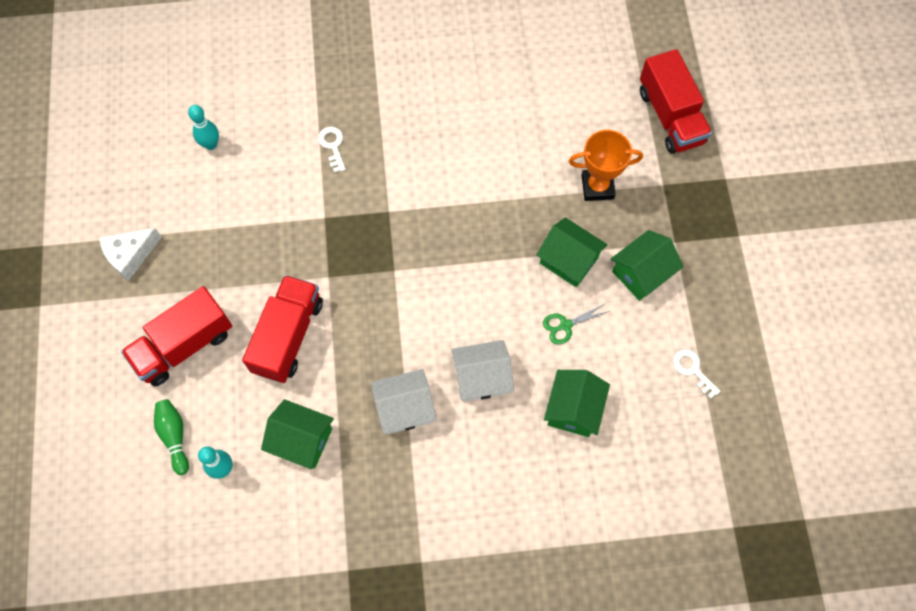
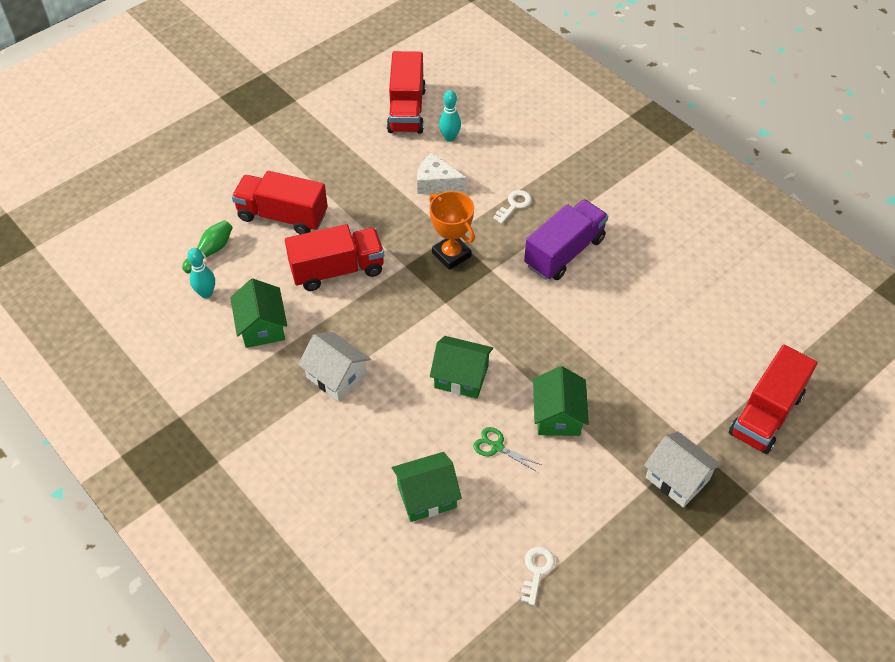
camera: 55 degrees right, 15 degrees down
(130, 255) = (326, 147): white cheese -> white cheese (436, 183)
(144, 157) = (406, 110): none -> red truck
(414, 143) = (564, 252): none -> purple truck
(481, 377) = (402, 413): white house -> white house (677, 478)
(597, 187) = (645, 397): orange trophy -> orange trophy (451, 254)
(641, 273) = (594, 477): green house -> green house (461, 377)

